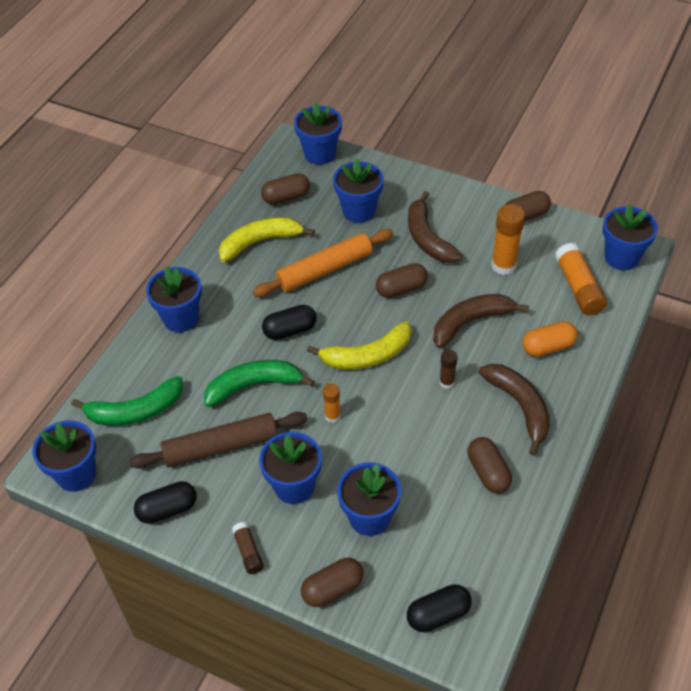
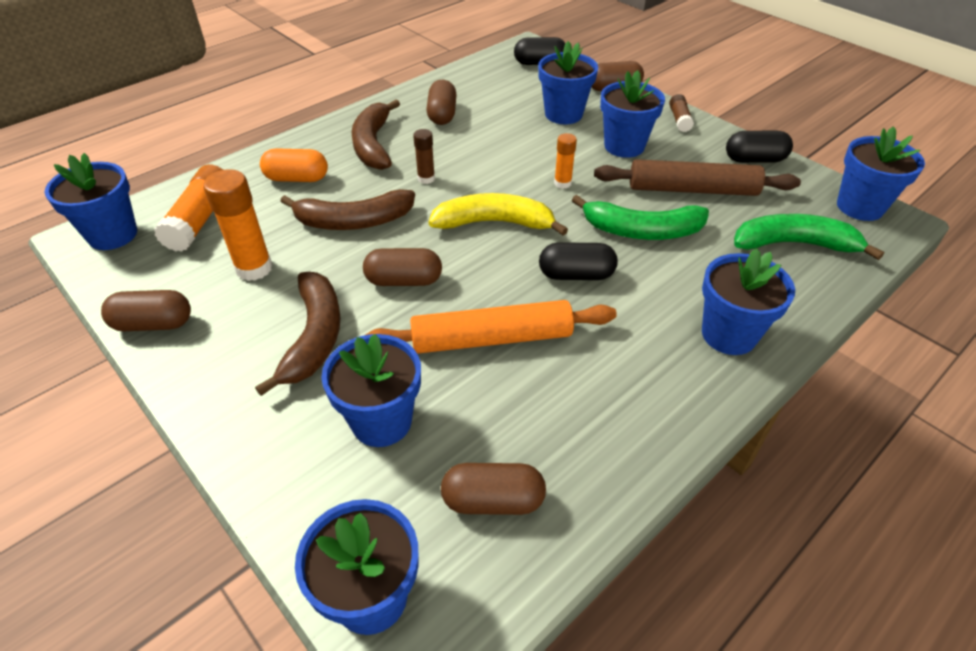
camera: 160 degrees left, 5 degrees down
(260, 242) = (574, 419): yellow banana -> none

